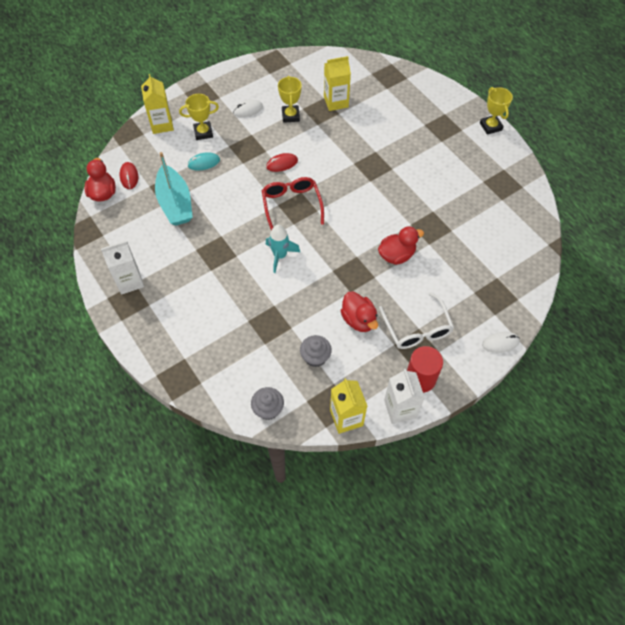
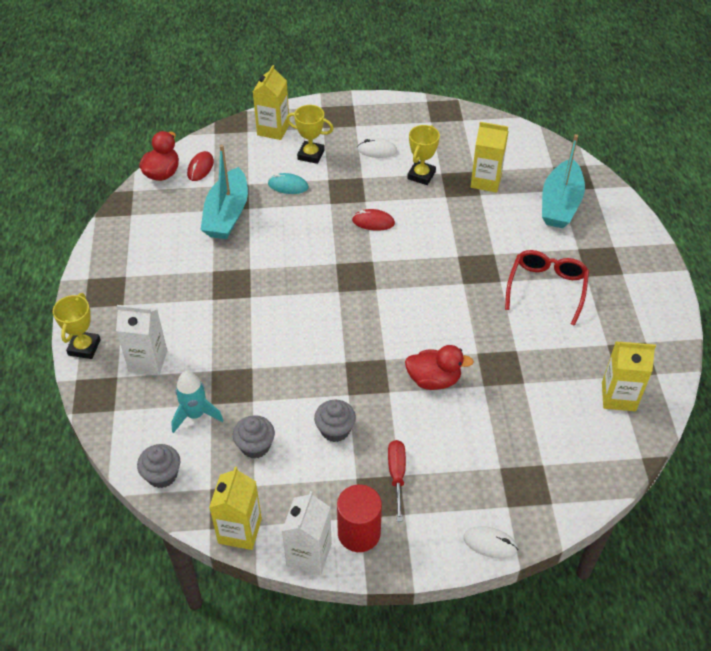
camera: 30 degrees right, 10 degrees down
(129, 281) = (122, 272): white carton -> white carton (148, 361)
(280, 256) = (298, 318): turquoise rocket -> turquoise rocket (195, 414)
(291, 205) = (351, 270): red glasses -> red glasses (546, 288)
(359, 320) = (335, 430): red duck -> grey cupcake
(393, 98) = (560, 204): none -> turquoise boat
(417, 329) = (397, 475): white glasses -> red screwdriver
(490, 126) = (664, 285): yellow trophy -> yellow trophy (84, 347)
(511, 212) = (618, 396): none -> yellow carton

